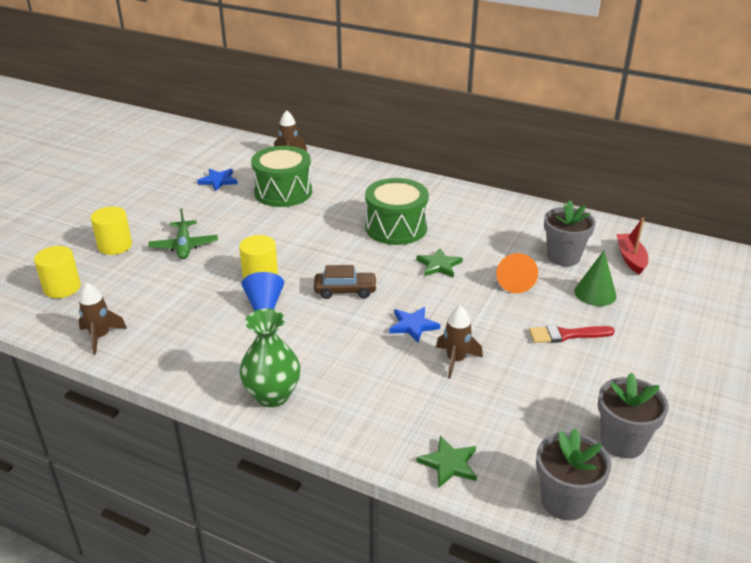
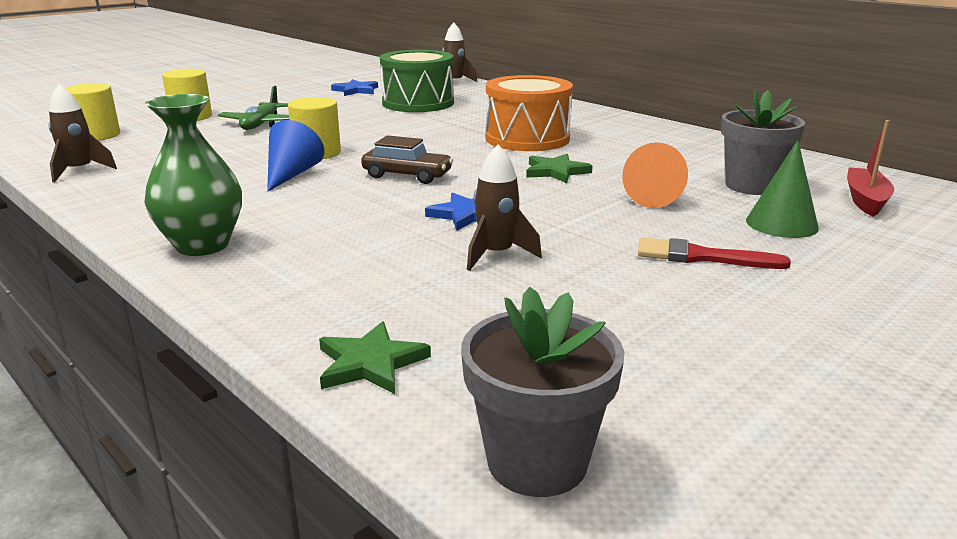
camera: 20 degrees right, 10 degrees down
(396, 227) = (527, 138): green drum -> orange drum
(622, 442) = (721, 400): grey flower pot -> none

